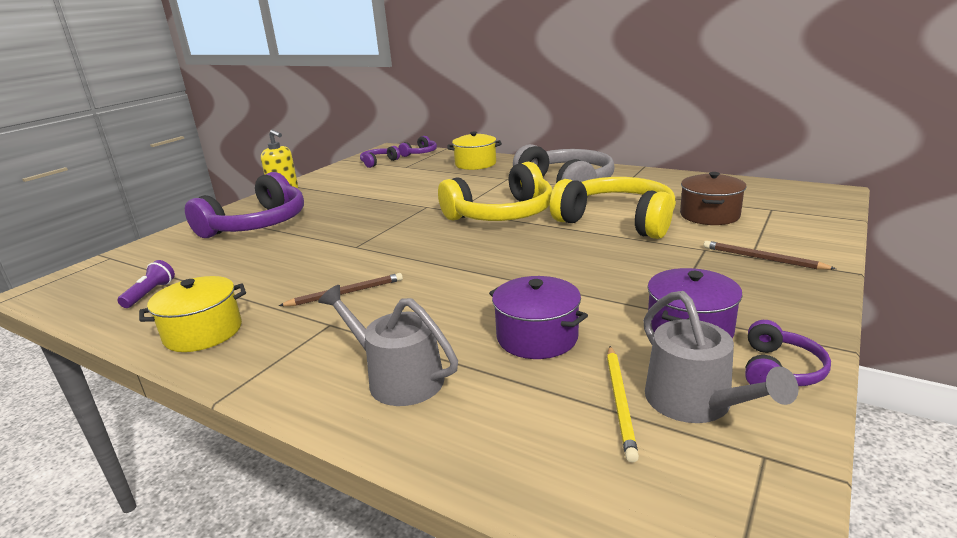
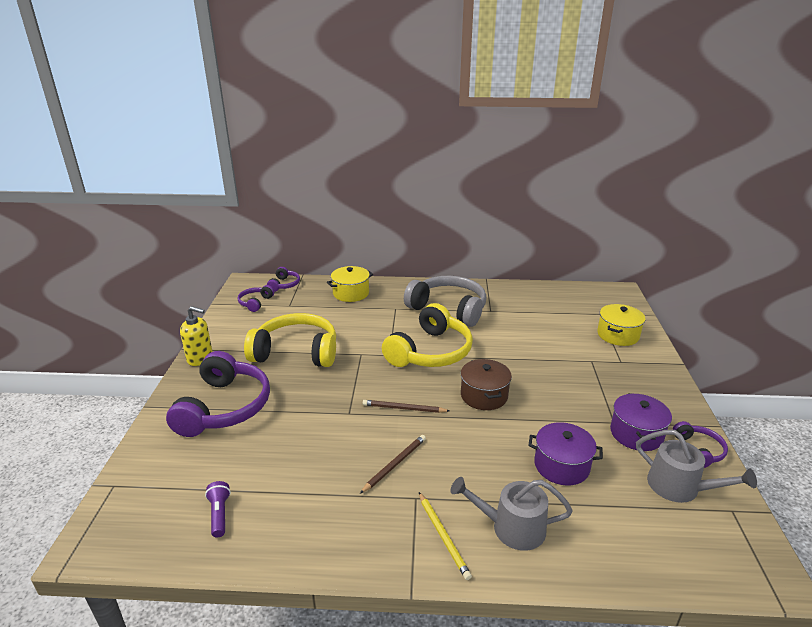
camera: 30 degrees left, 5 degrees up
(203, 332) = (323, 538): yellow pot -> yellow pot (618, 335)
(617, 221) = (517, 344): yellow headphones -> yellow headphones (296, 352)
(620, 402) = (645, 500): yellow pencil -> yellow pencil (443, 536)
(709, 215) = (569, 326): brown pot -> brown pot (484, 396)
(763, 259) = (628, 362): brown pencil -> brown pencil (404, 408)

